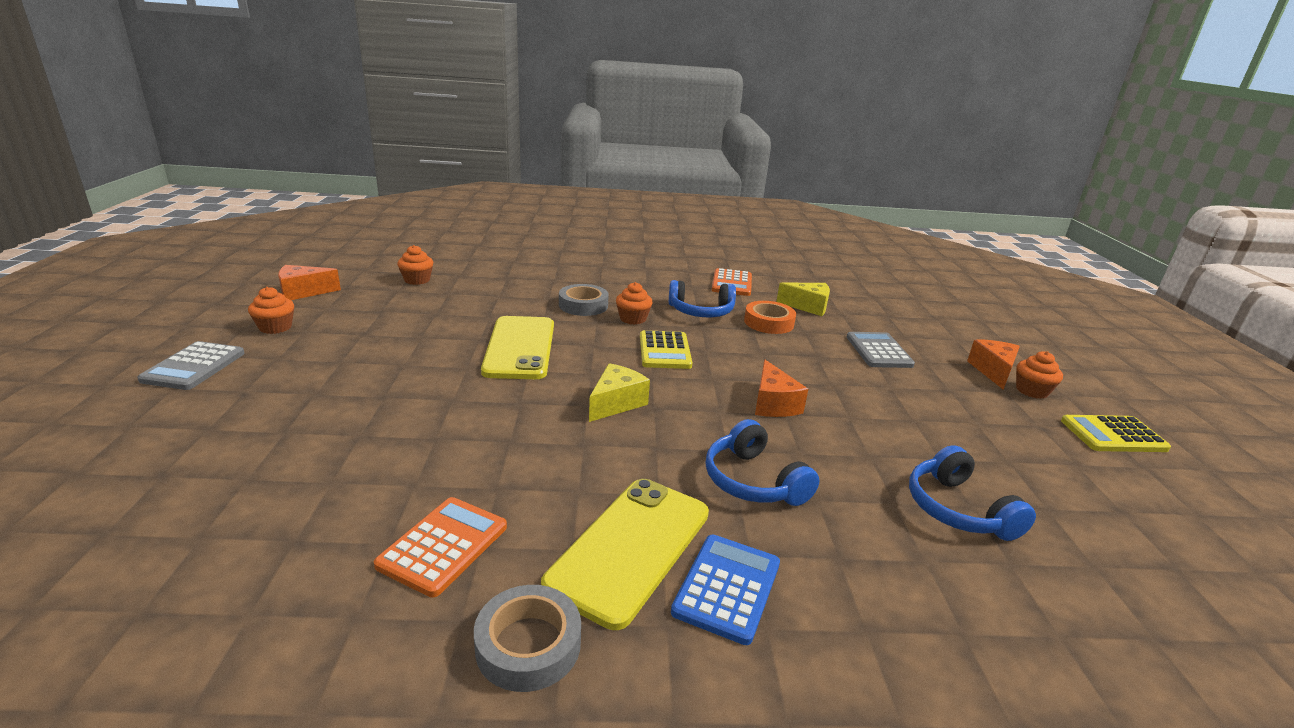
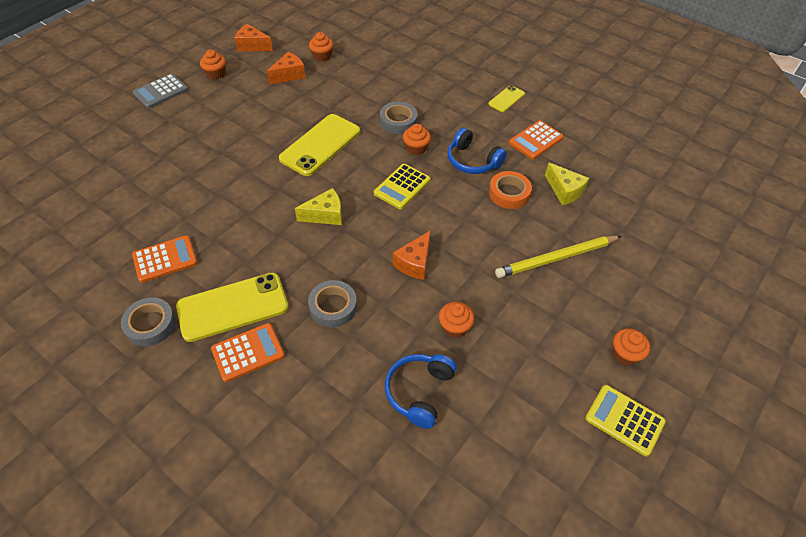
camera: 40 degrees right, 25 degrees up
(663, 265) = (506, 99): none -> yellow phone
(727, 588) = (248, 352): blue calculator -> orange calculator
(753, 481) = (333, 307): blue headphones -> grey tape
(878, 351) = (556, 258): grey calculator -> yellow pencil
(892, 437) = (454, 327): none -> orange cupcake
(993, 371) = (623, 322): orange cheese -> orange cheese (289, 75)

